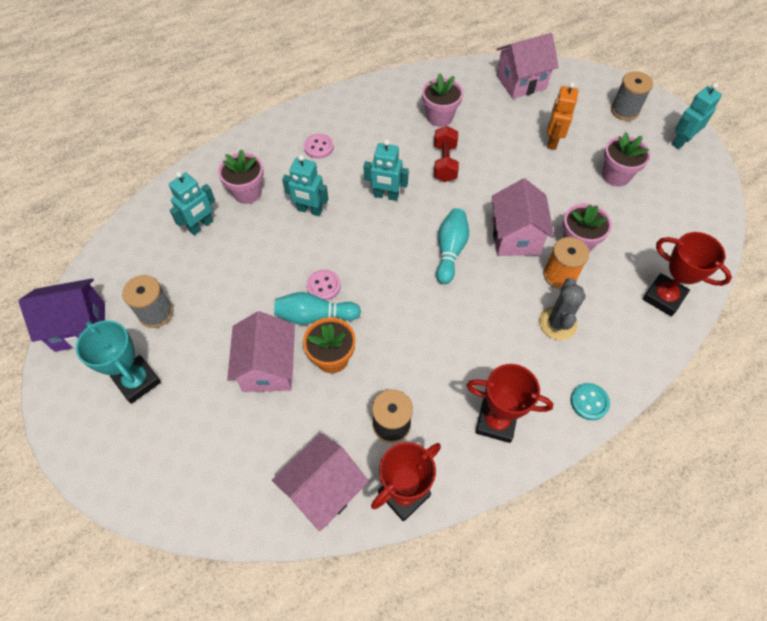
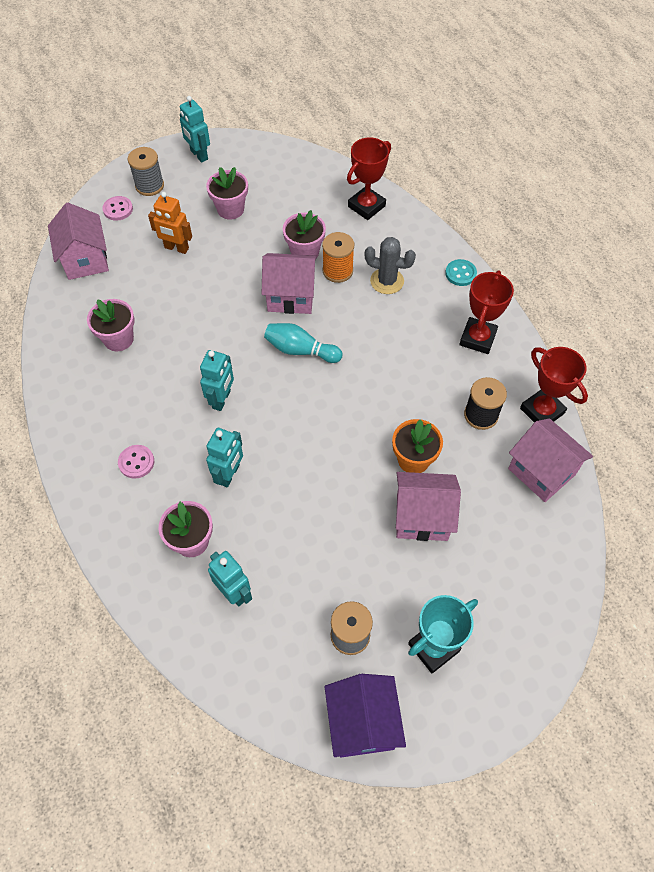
camera: 85 degrees left, 0 degrees up
(314, 316) = (365, 473): turquoise bowling pin -> none
(323, 286) = (330, 464): pink button -> pink button (118, 209)
(444, 163) = (186, 342): red dumbbell -> none

